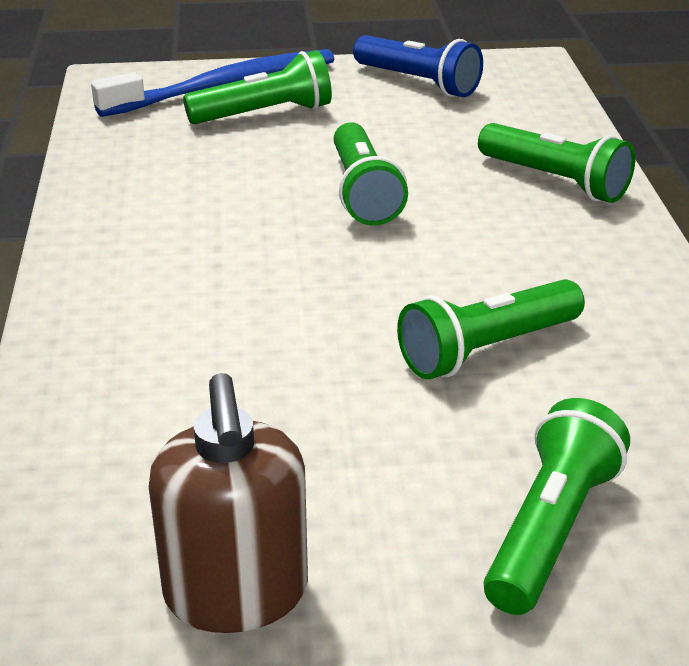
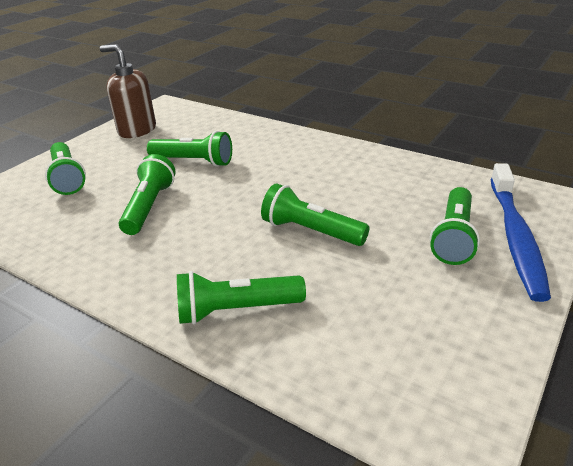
camera: 130 degrees right, 0 degrees up
(295, 391) = (193, 161): none -> green flashlight
(418, 83) = (459, 333): blue flashlight -> none

